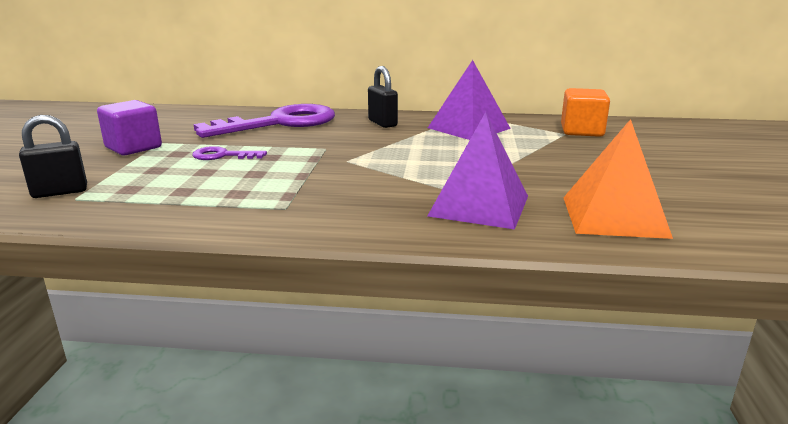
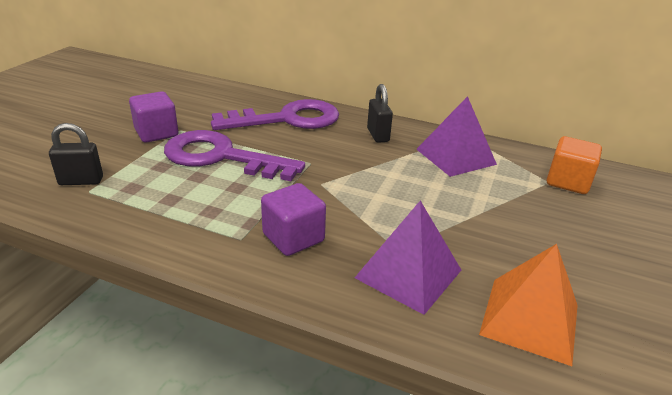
camera: 15 degrees right, 10 degrees up
(222, 156) = (221, 157): purple key -> purple key, size x2.28
(343, 199) = (293, 238): none -> purple cube

